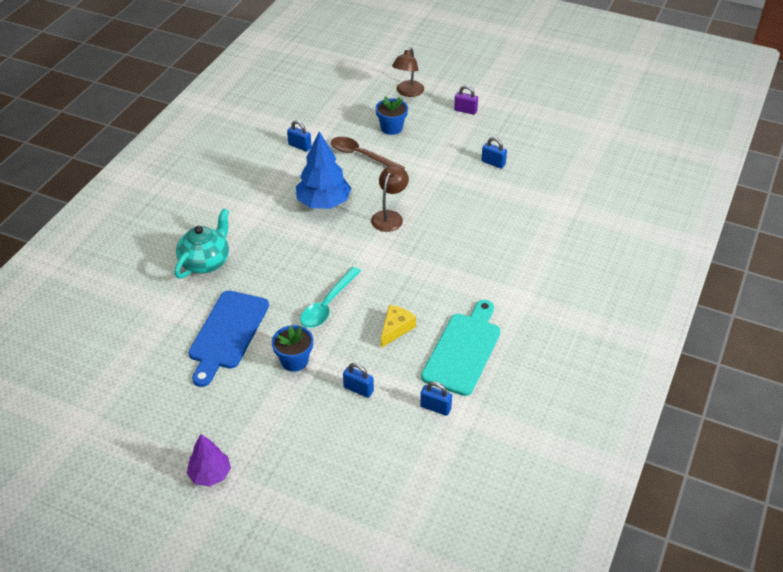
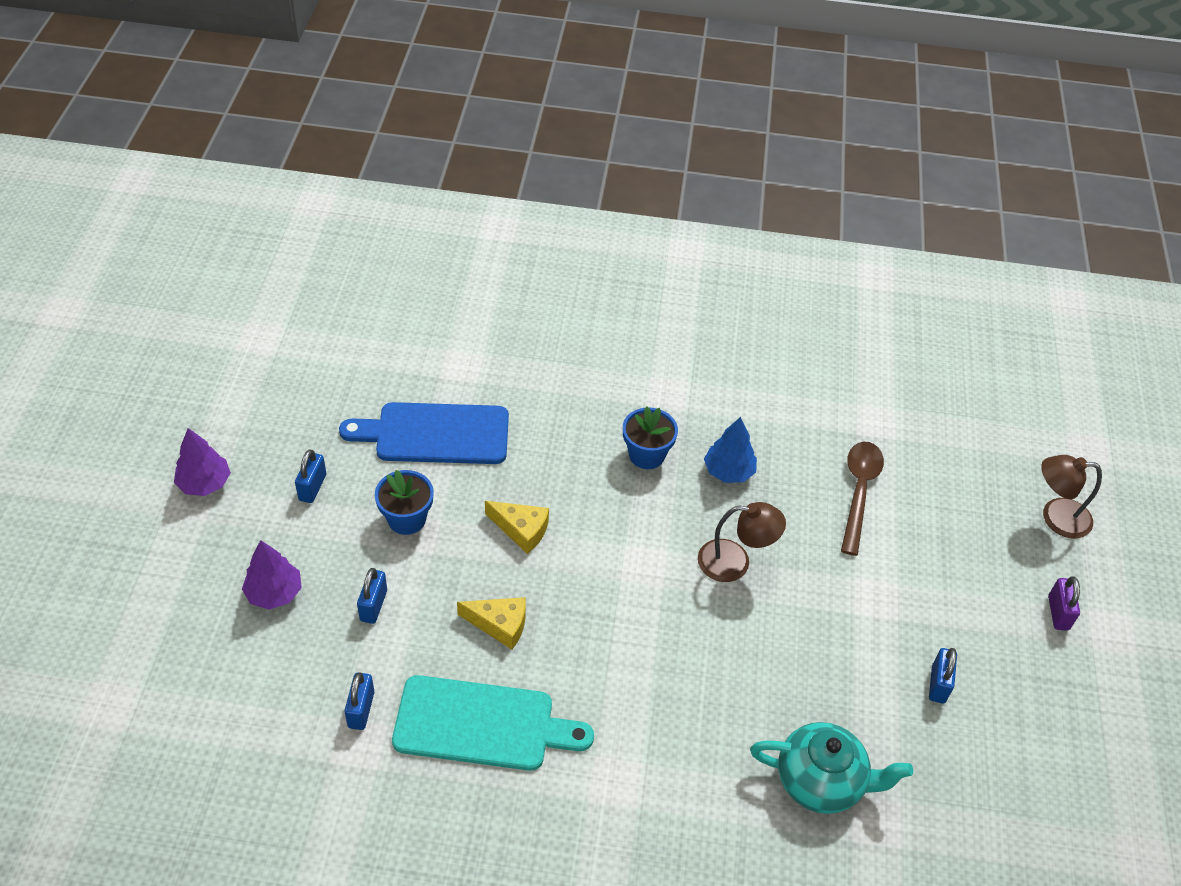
camera: 70 degrees right, 5 degrees up
(206, 262) = (556, 374): turquoise teapot -> turquoise teapot (821, 781)
(300, 146) = (840, 410): blue padlock -> blue padlock (312, 487)
(323, 203) = (728, 471): blue tree -> blue tree, size x0.61
(328, 305) = (521, 530): turquoise spoon -> yellow cheese
(328, 442) = (274, 593): none -> purple tree
(391, 128) = (949, 515): blue flower pot -> blue flower pot (646, 455)

